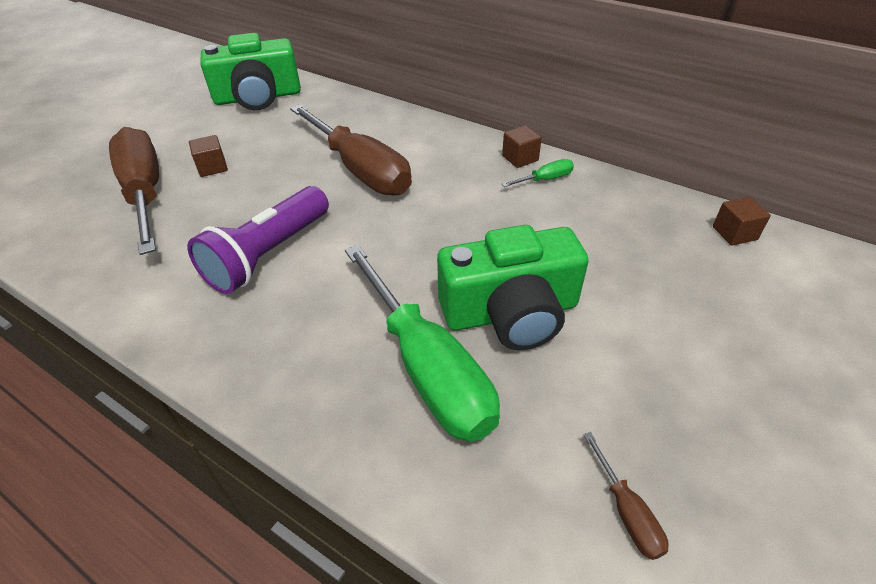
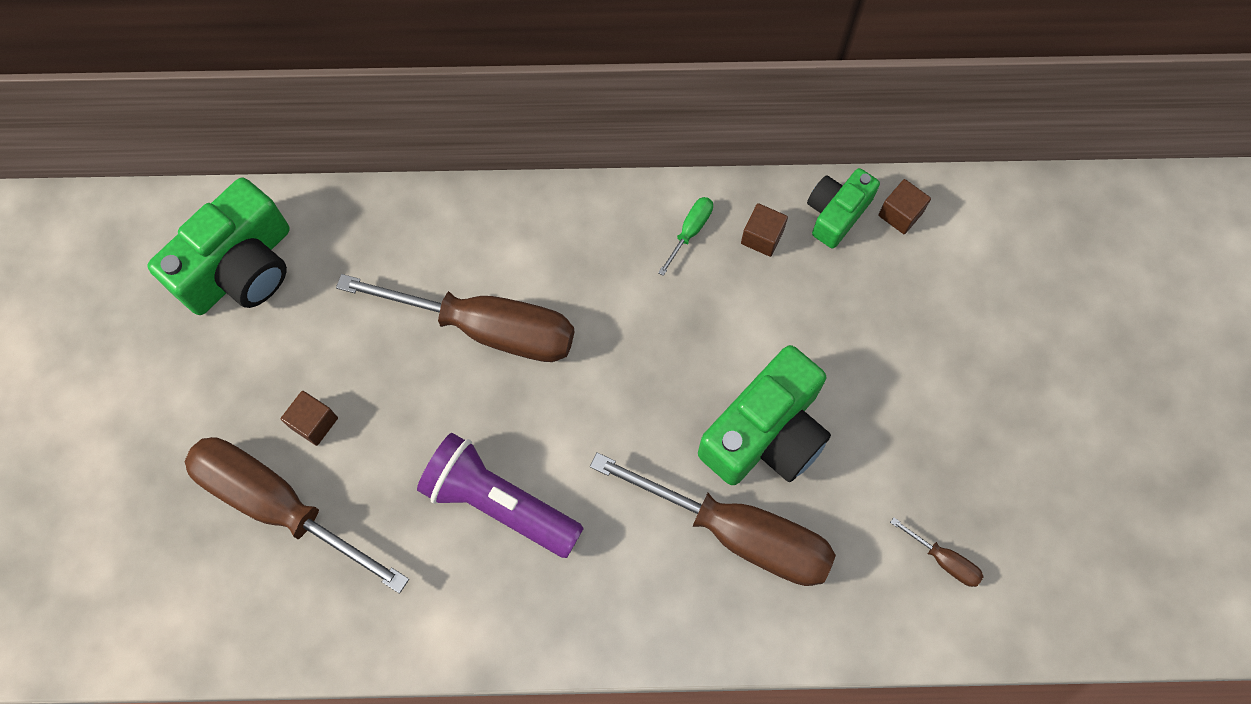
camera: 35 degrees left, 25 degrees up
(268, 255) = (499, 503): purple flashlight -> purple flashlight turned 120 degrees clockwise
(426, 367) = (737, 532): green screwdriver -> brown screwdriver
(520, 158) = (643, 209): brown cube -> brown cube (762, 237)
(674, 212) = (836, 213): none -> green camera

